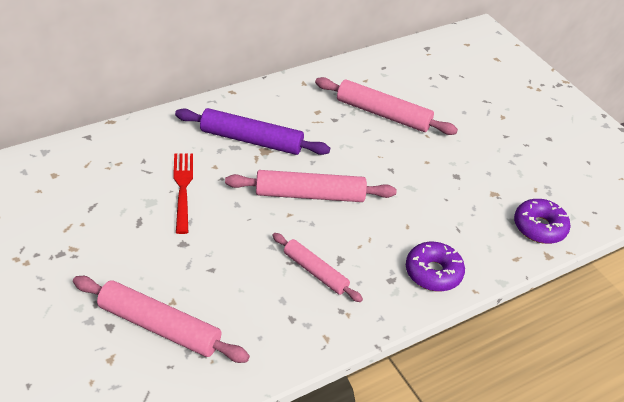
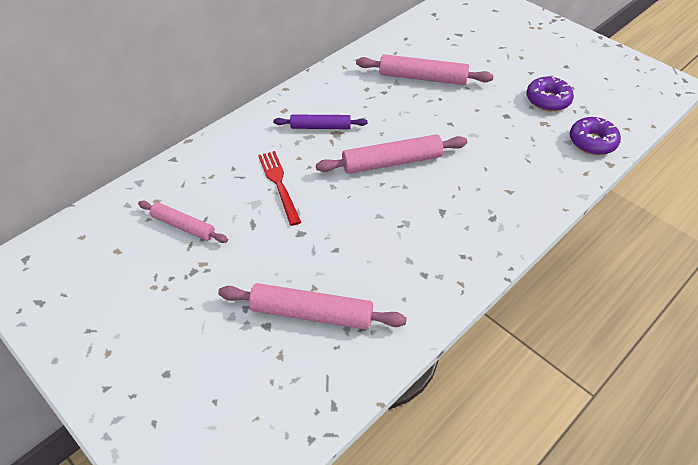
camera: 10 degrees left, 5 degrees up
(251, 140) = (320, 127): purple rolling pin -> purple rolling pin, size x0.64
(315, 272) = (426, 228): pink rolling pin -> pink rolling pin (183, 226)
(433, 272) = (524, 202): purple donut -> purple donut (548, 100)

